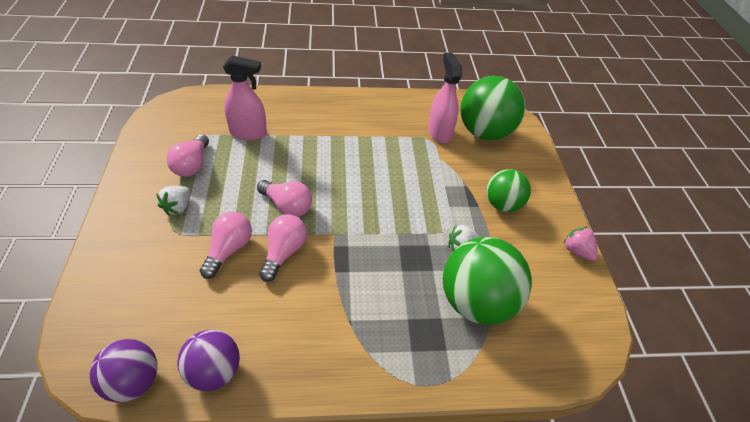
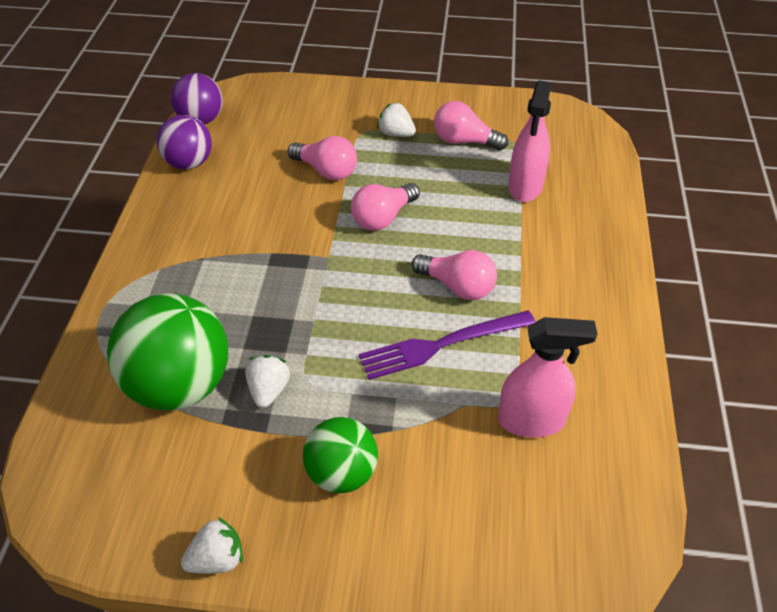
camera: 105 degrees right, 0 degrees up
(284, 252) = (311, 212): pink light bulb -> pink light bulb (457, 286)
(399, 168) = (442, 344): none -> purple fork
(484, 132) = (533, 500): green ball -> none
(577, 251) = (217, 559): pink strawberry -> white strawberry

